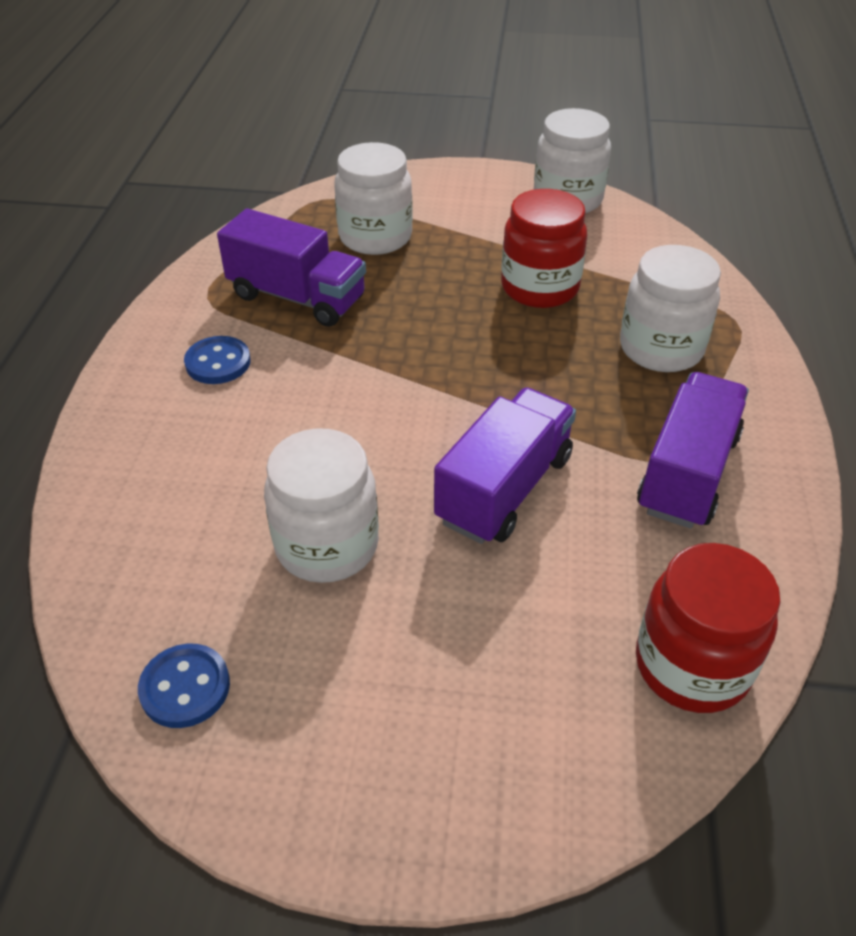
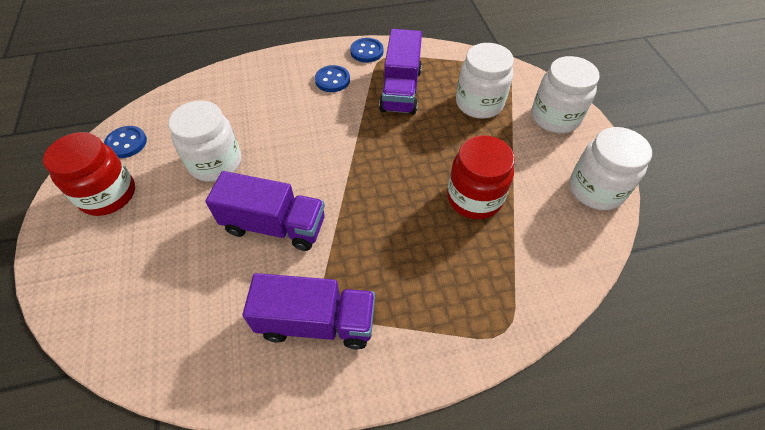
camera: 70 degrees right, 10 degrees up
(177, 310) = (366, 51): none -> blue button
(661, 348) = (442, 284): white jar -> white jar (555, 117)
(692, 665) = (157, 349): red jar -> red jar (108, 195)

